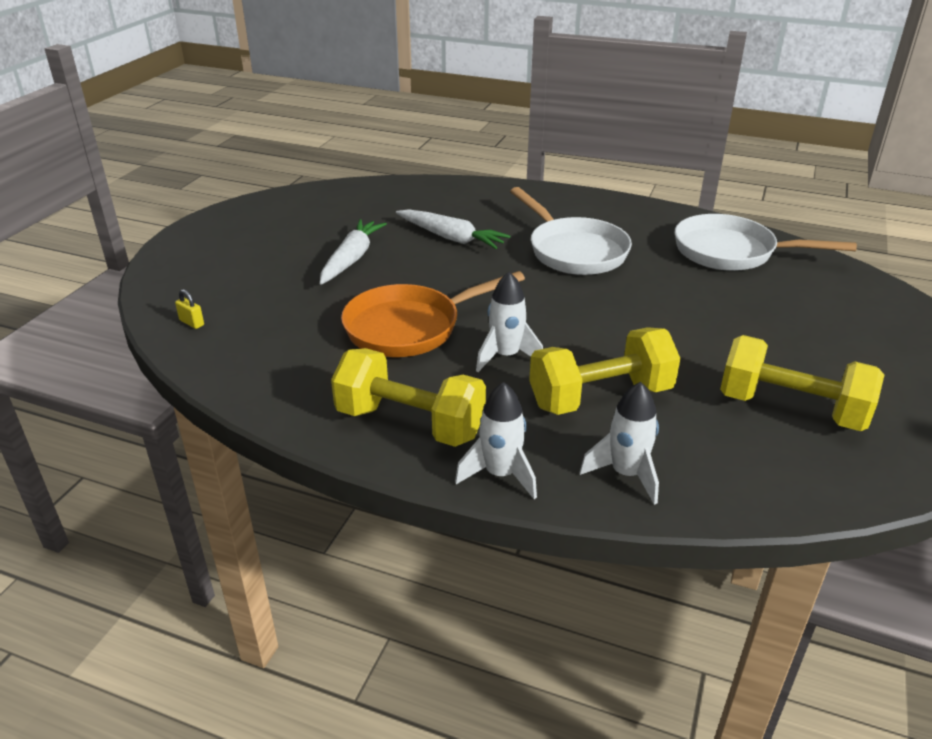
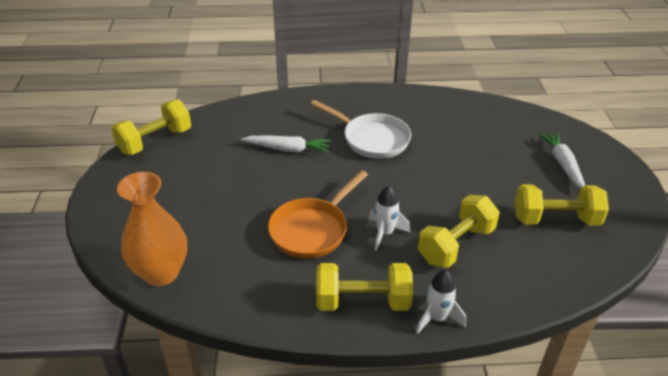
camera: 25 degrees left, 5 degrees up
(191, 323) = (161, 273): yellow padlock -> orange vase
(299, 197) = (155, 141): none -> yellow dumbbell
(351, 259) = (234, 186): white carrot -> white carrot (563, 164)
(626, 474) = (501, 292): white rocket -> none
(731, 252) = (462, 115): white pan -> none

